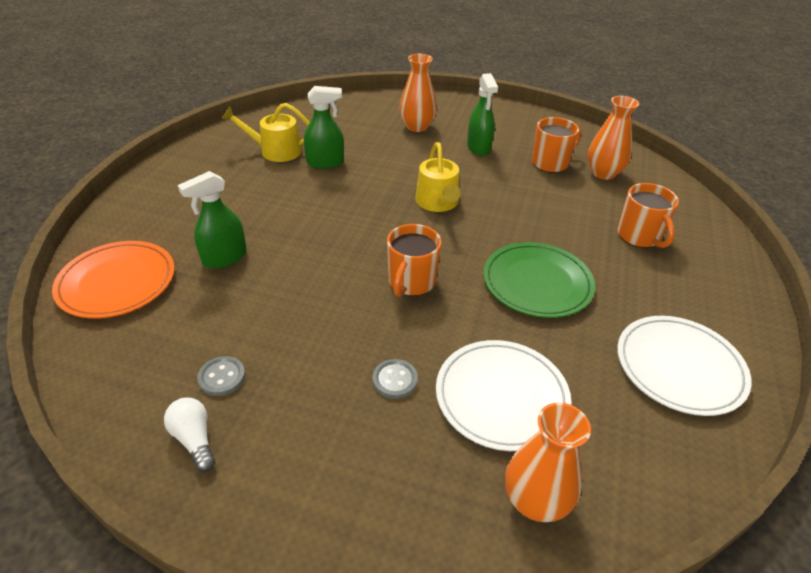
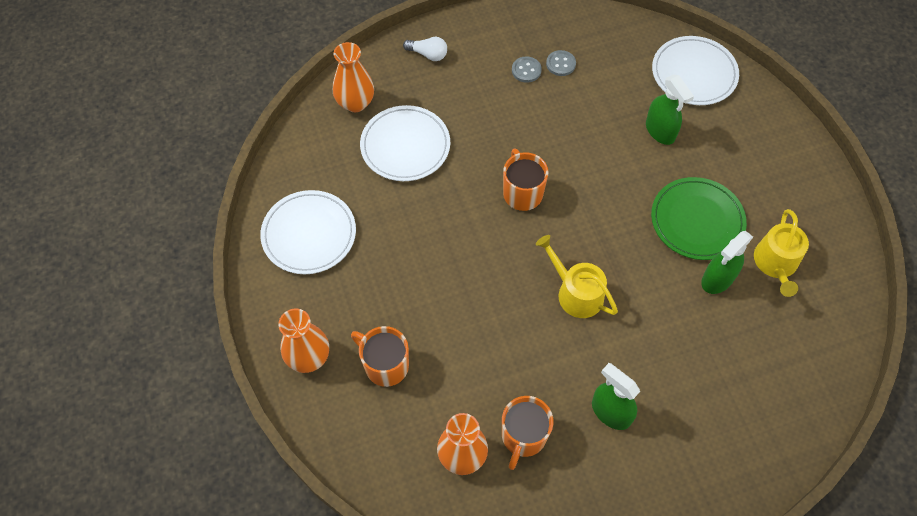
camera: 145 degrees right, 20 degrees up
(117, 282) = (694, 73): orange plate -> white plate
(194, 439) = (536, 32): white light bulb -> white light bulb (428, 54)
(224, 258) = (660, 131): green spray bottle -> green spray bottle turned 135 degrees clockwise
(275, 151) = (776, 264): yellow watering can -> yellow watering can turned 135 degrees clockwise
(395, 380) = (470, 119): grey button -> grey button (526, 70)
(417, 127) = (703, 408): orange vase -> orange vase (308, 357)
(537, 283) = (437, 250): green plate -> green plate (697, 221)

